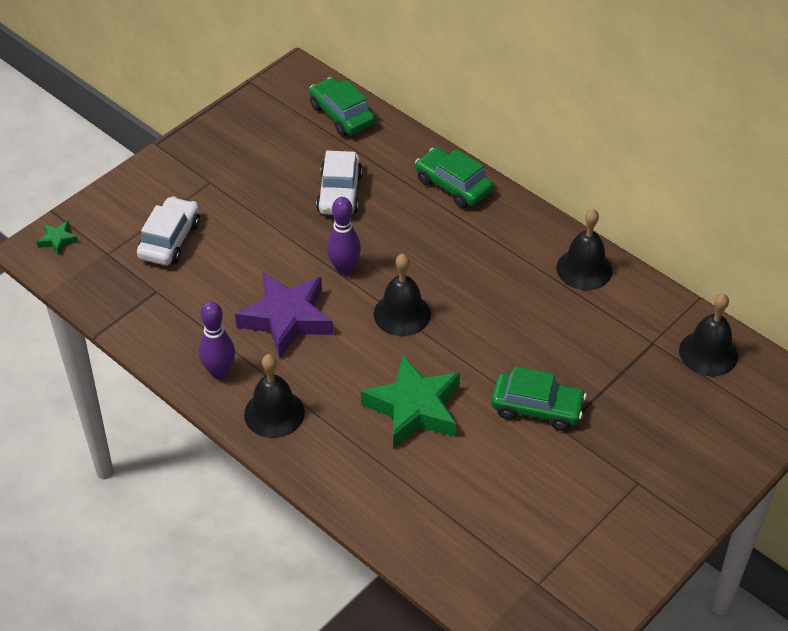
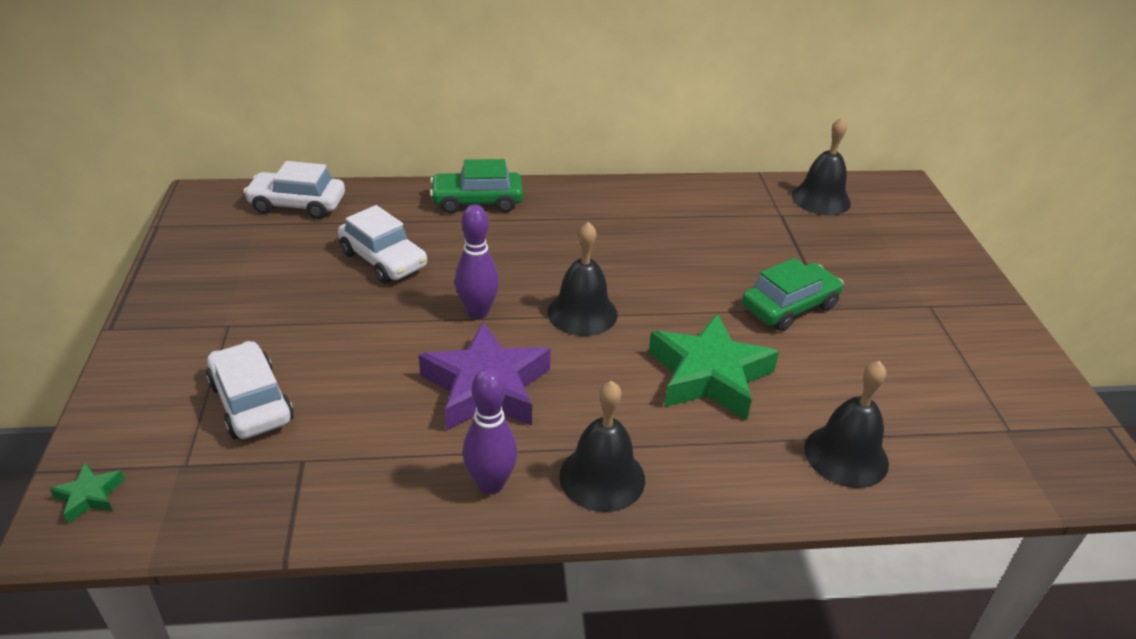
camera: 50 degrees left, 10 degrees down
(342, 115) = (297, 205): green car -> white car
(584, 269) = (662, 198): black bell -> black bell (846, 455)

